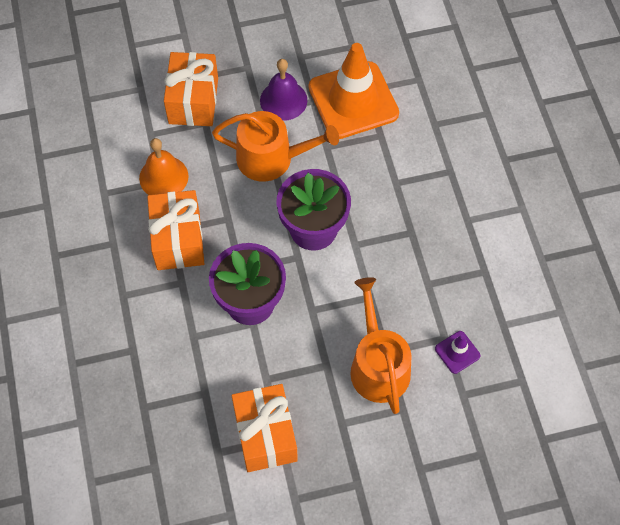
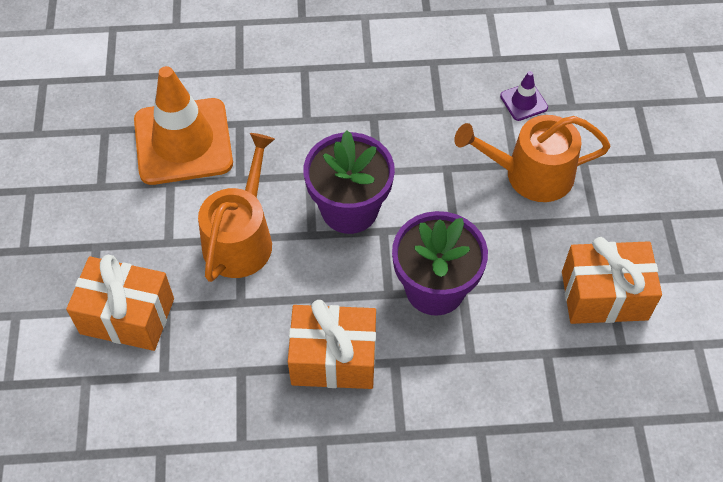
camera: 80 degrees left, 5 degrees down
(163, 177) = (235, 366): orange bell -> none
(283, 100) = (159, 213): purple bell -> none

